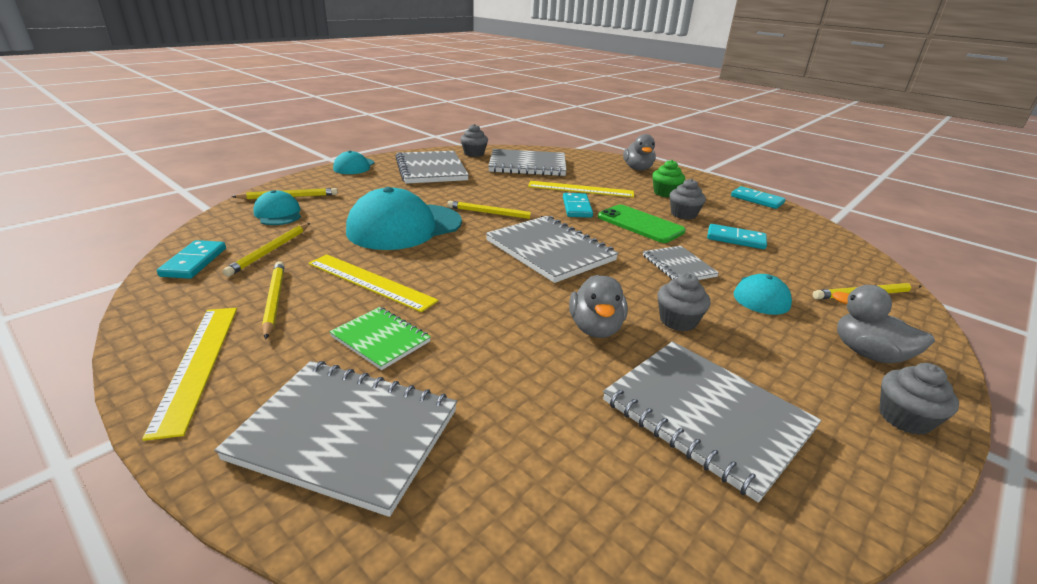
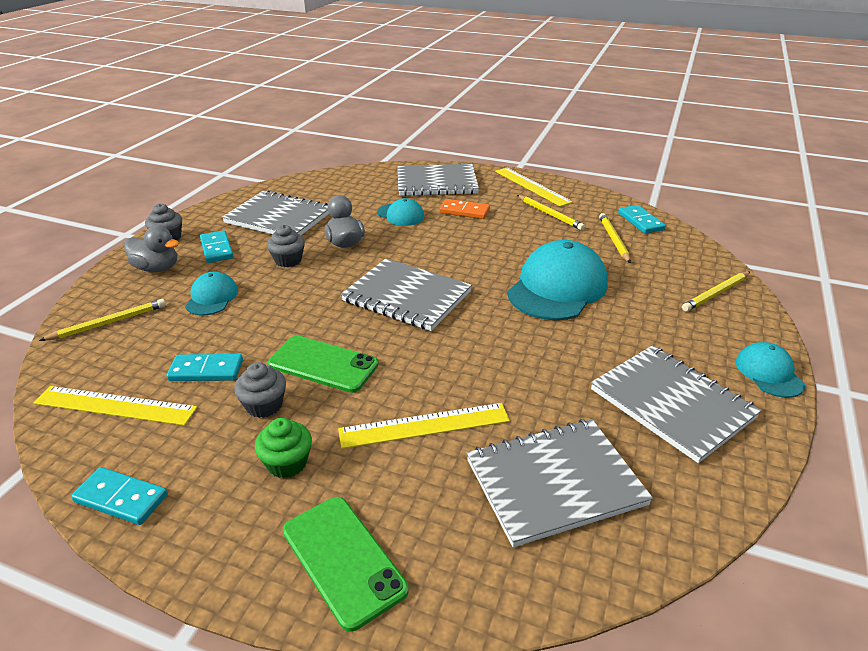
camera: 160 degrees right, 5 degrees up
(278, 213) = (680, 272): turquoise cap -> turquoise cap (400, 215)
(370, 281) = (514, 237): yellow ruler -> yellow ruler (115, 406)
(380, 339) = (464, 211): green notebook -> orange domino
(474, 154) = (684, 495): grey cupcake -> none
(493, 213) = (497, 331): yellow pencil -> none
(577, 207) = (410, 374): turquoise domino -> turquoise domino (216, 249)
(637, 169) = (343, 560): grey duck -> green phone
(678, 266) = (282, 310): grey notebook -> none

